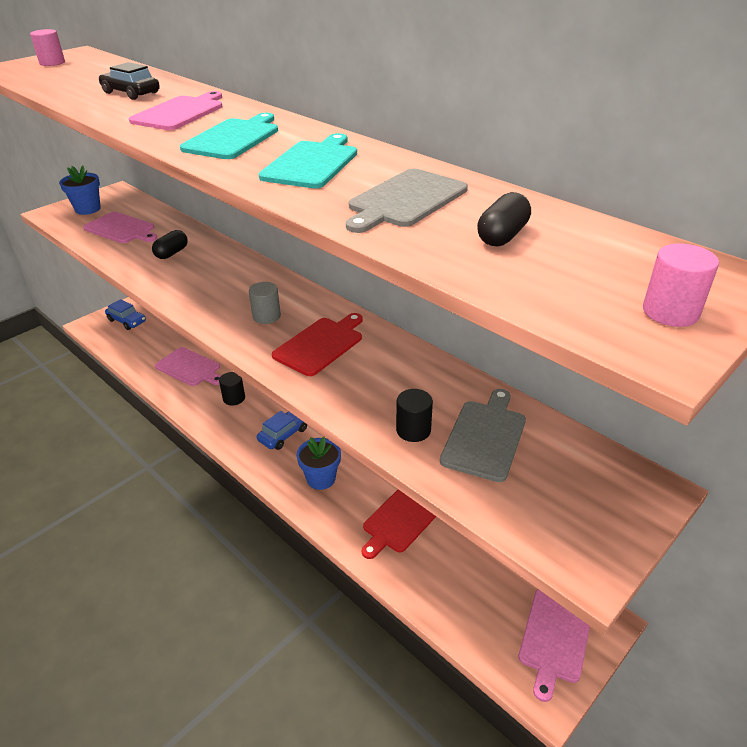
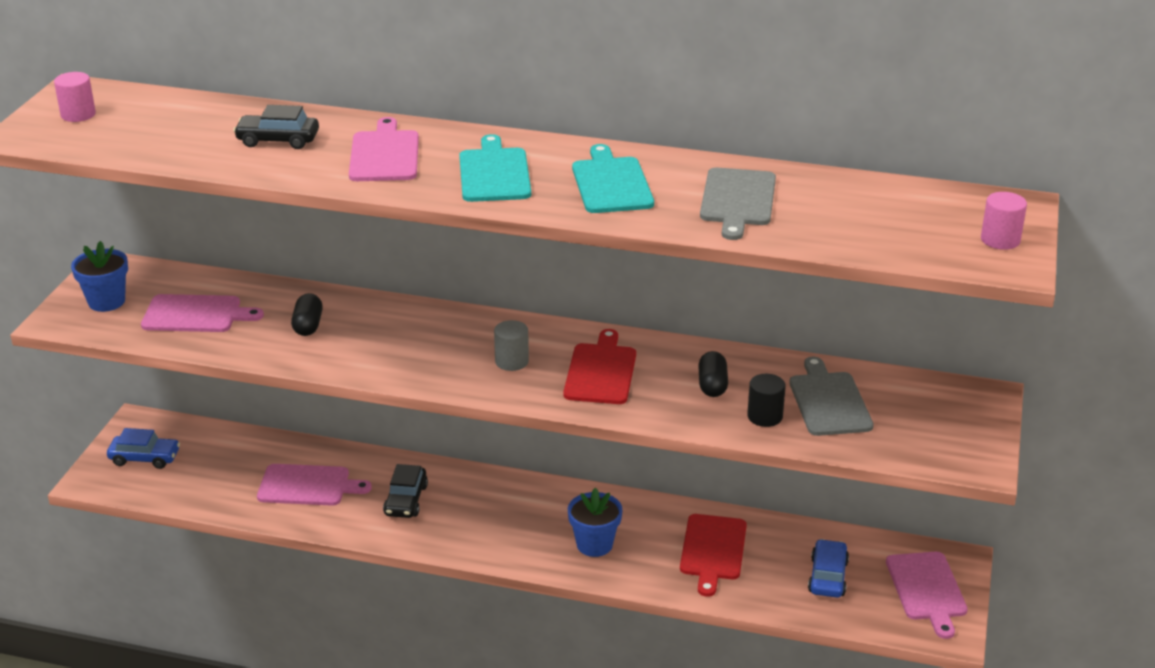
camera: 30 degrees left, 5 degrees down
(234, 398) = (406, 500): black cylinder -> black car
(284, 434) = (508, 516): blue car -> blue car (827, 576)
(502, 236) = (844, 213): black capsule -> black capsule (712, 385)

